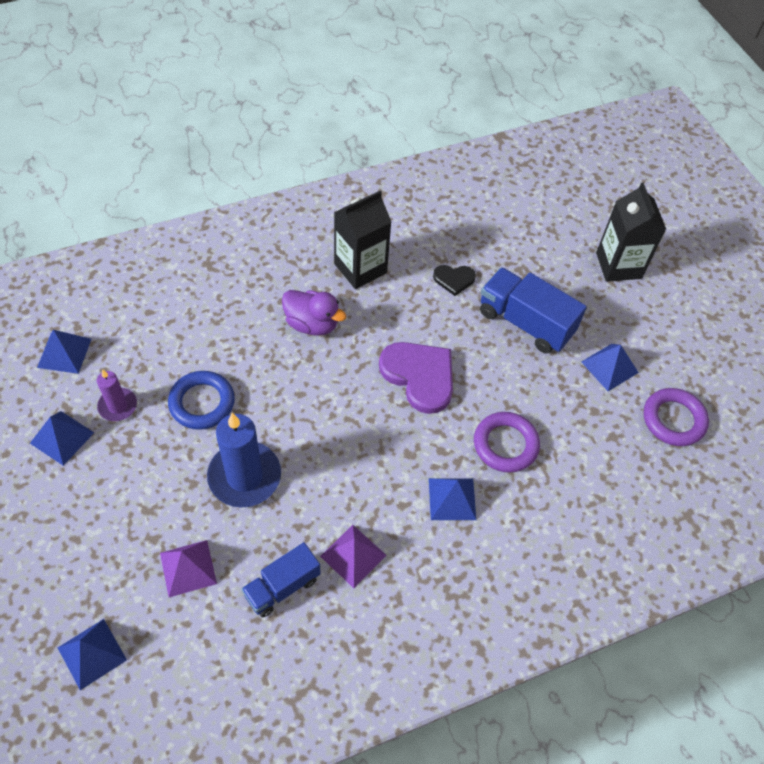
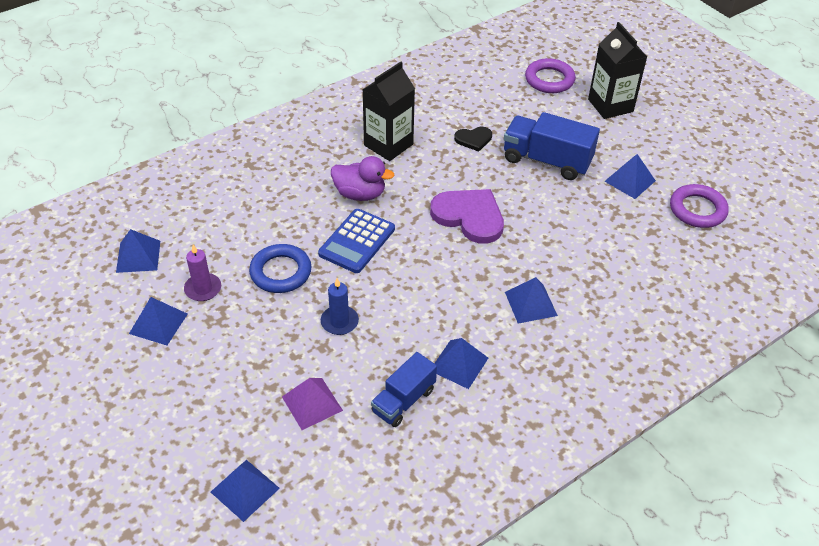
camera: 10 degrees left, 10 degrees down
(244, 476) = (339, 322): blue candle -> blue candle, size x0.55
(291, 382) = (357, 241): none -> blue calculator
(353, 555) = (459, 364): purple pyramid -> blue pyramid
(505, 444) = (562, 254): purple ring -> purple ring (549, 80)

